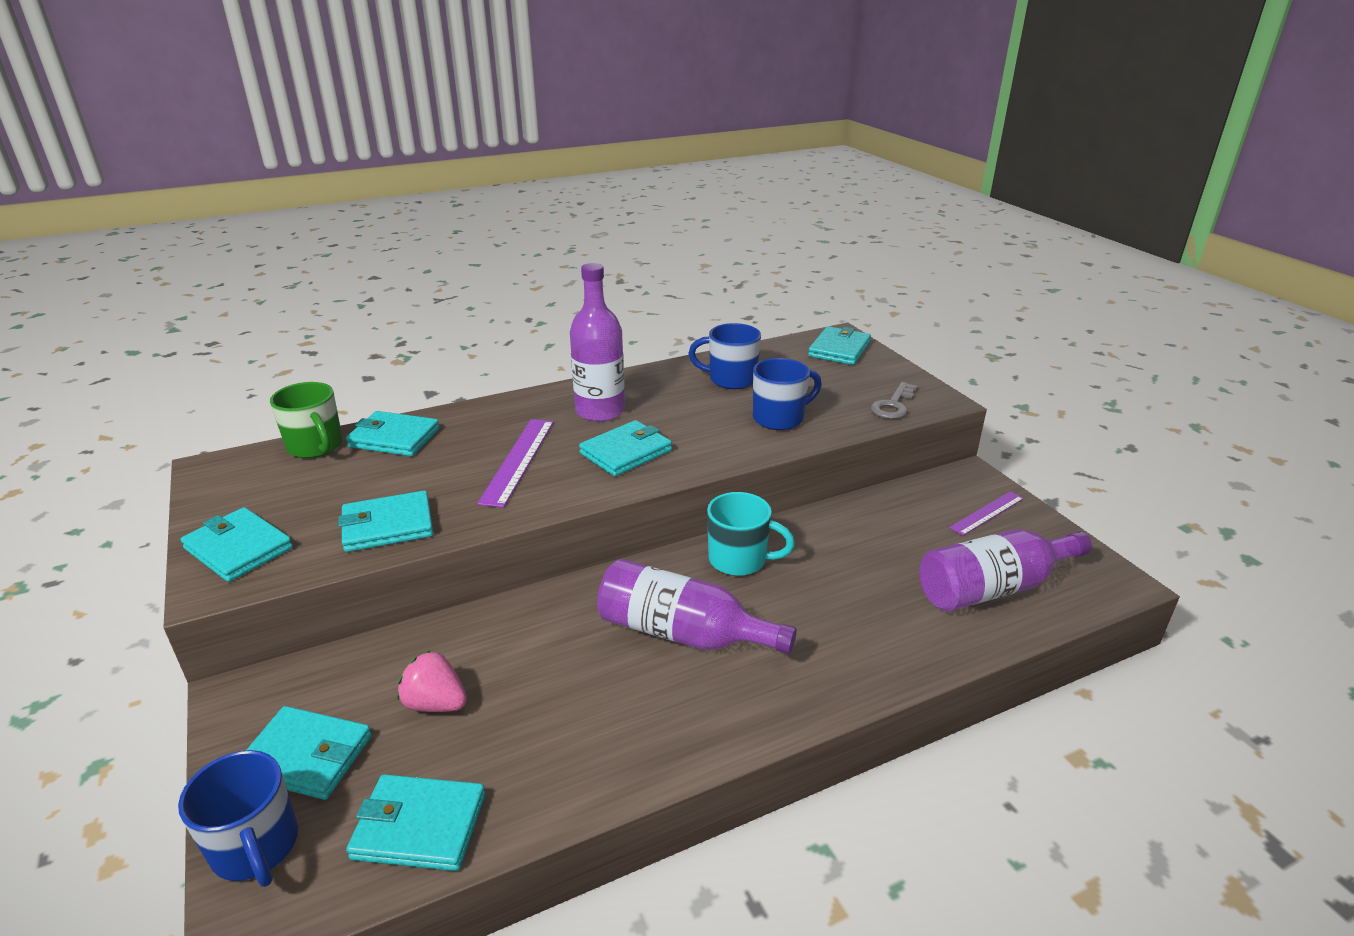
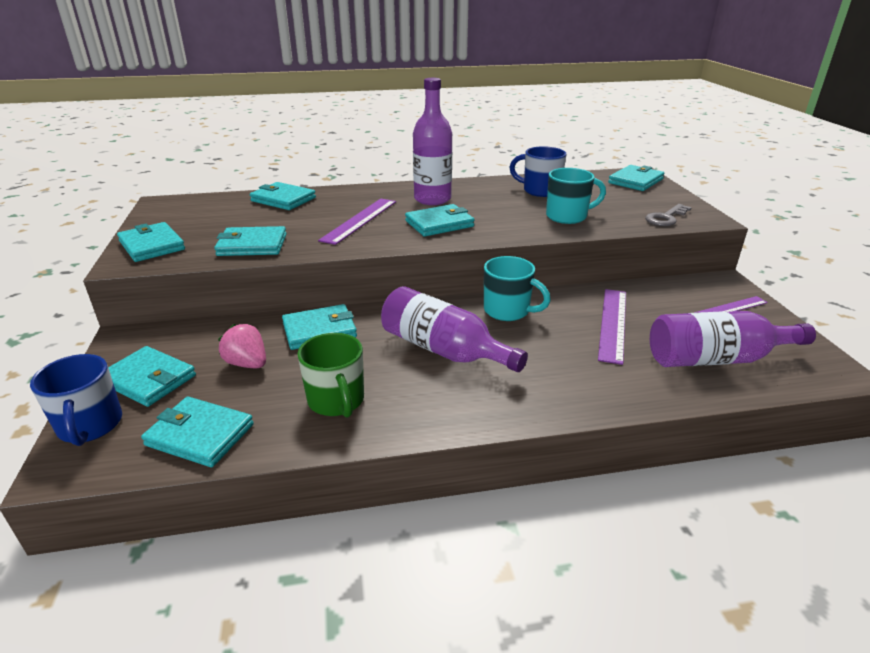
camera: 15 degrees right, 0 degrees up
(316, 447) = (231, 199): green mug -> green mug (336, 401)
(511, 632) = (319, 330): none -> turquoise wallet
(780, 418) = (567, 216): blue mug -> turquoise mug
(867, 558) = (612, 323): none -> purple ruler

